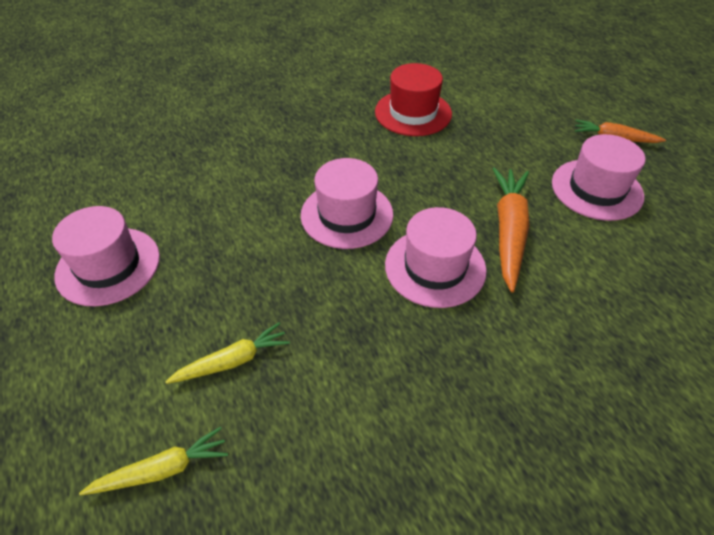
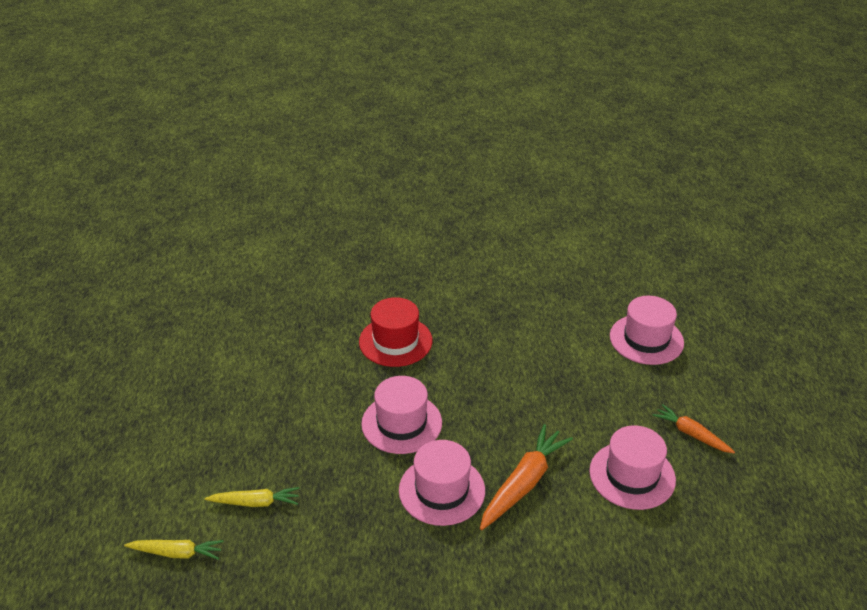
camera: 25 degrees right, 10 degrees down
(108, 266) = (209, 403): pink hat -> pink hat (646, 339)
(413, 113) = (519, 349): red hat -> red hat (395, 341)

